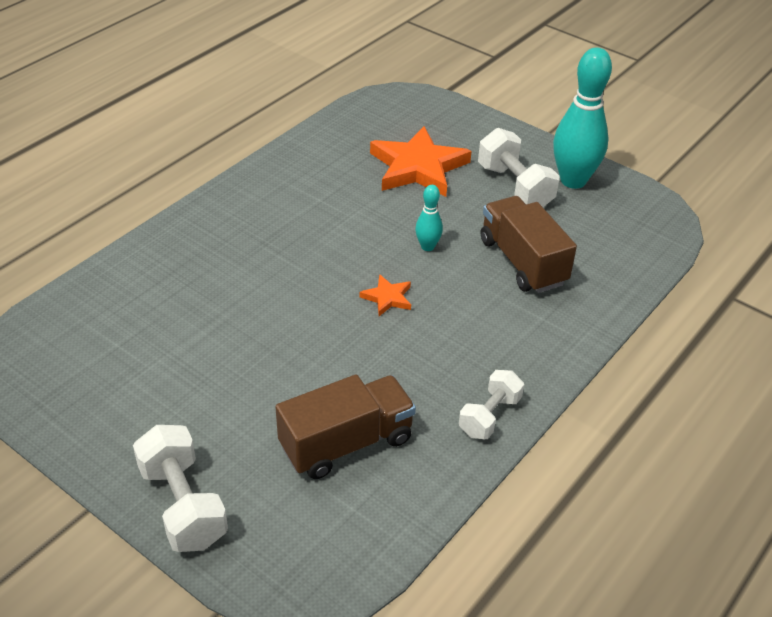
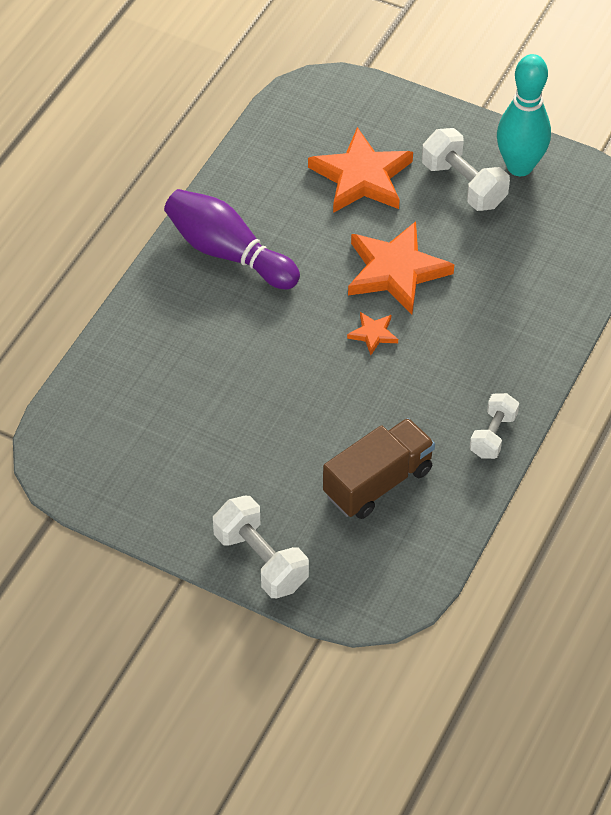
camera: 10 degrees left, 10 degrees up
(268, 207) = (228, 253): none -> purple bowling pin
(427, 247) = (395, 271): turquoise bowling pin -> orange star
(522, 262) = (489, 272): brown truck -> none

